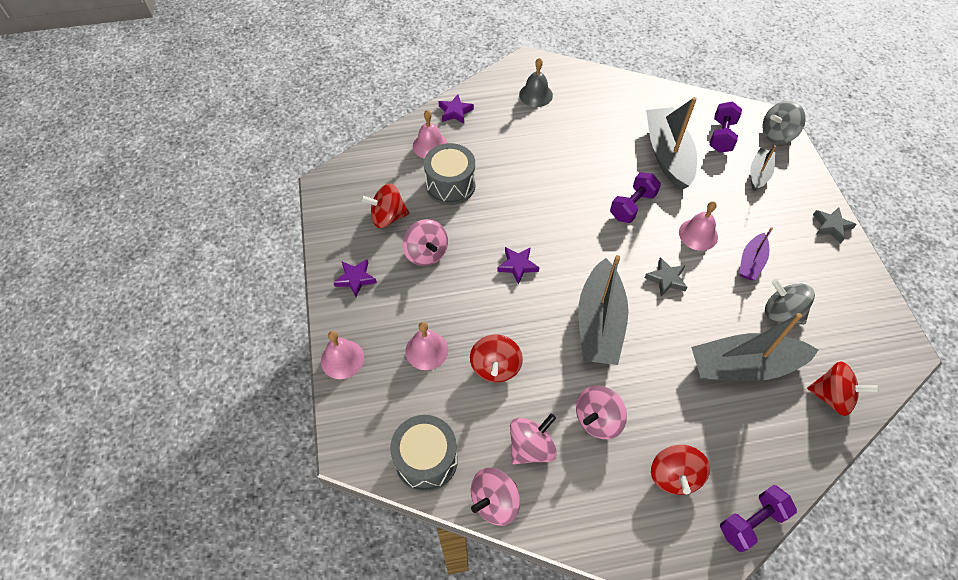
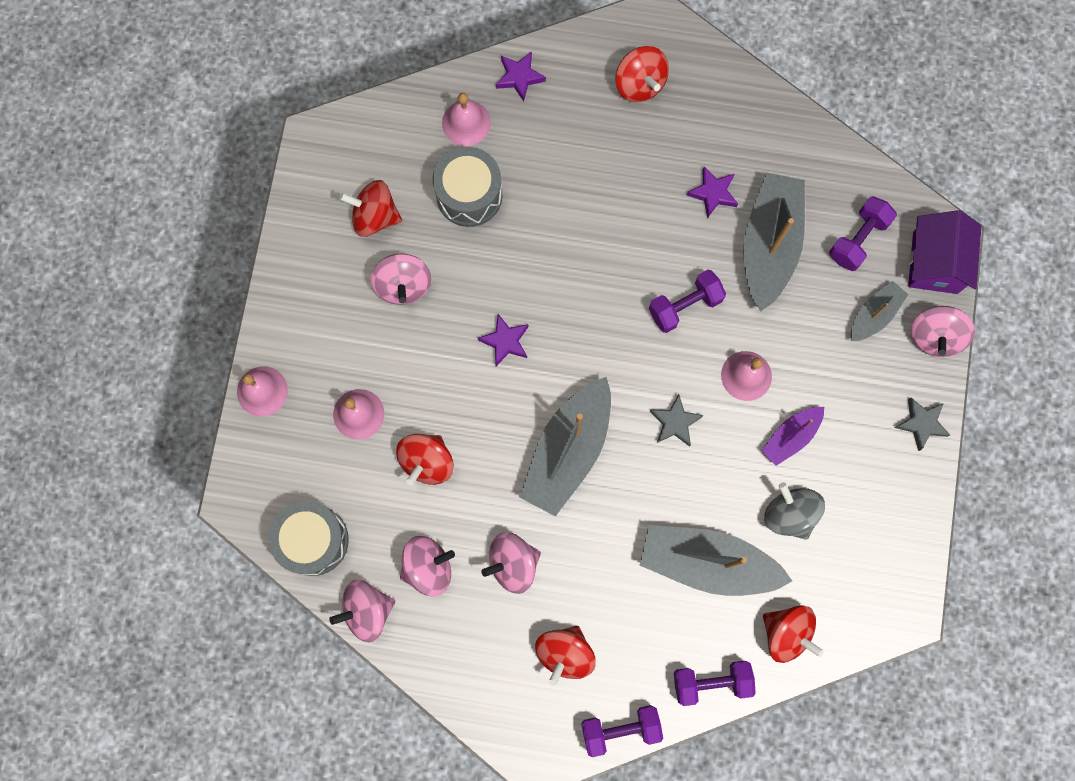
camera: 20 degrees right, 20 degrees up
(355, 279) = (309, 292): purple star -> purple star (713, 193)
(536, 95) = (639, 84): grey bell -> red spinning top
(777, 134) = (935, 262): grey spinning top -> purple house
(799, 455) = (711, 682): none -> purple dumbbell
(804, 174) = (934, 336): none -> pink spinning top

